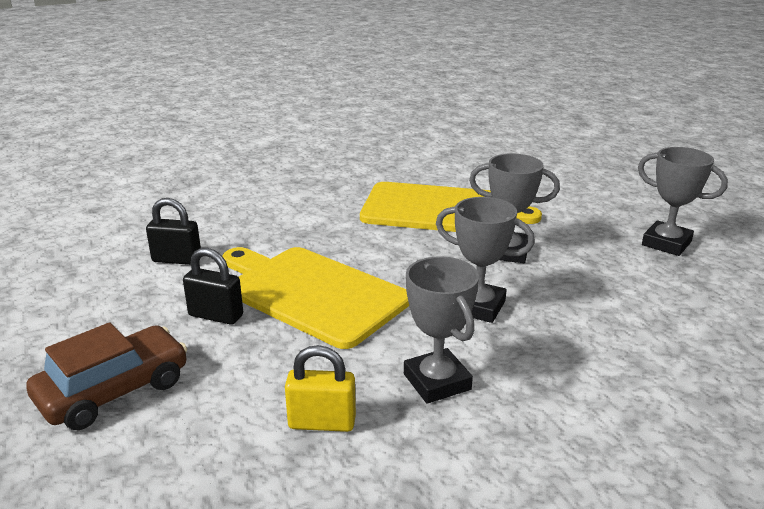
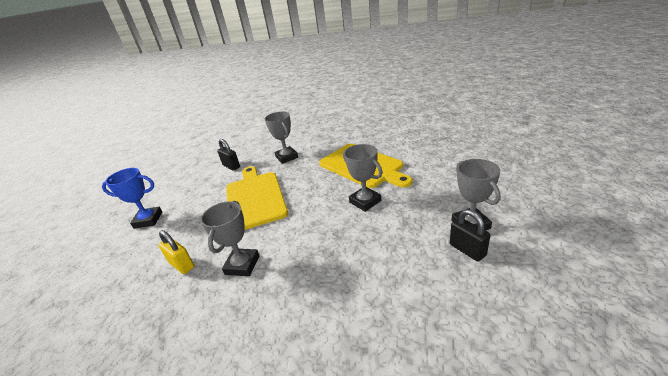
camera: 40 degrees right, 5 degrees up
(114, 391) = (148, 220): brown car -> blue trophy
(216, 315) = (212, 198): black padlock -> black padlock (467, 250)
(478, 307) = (310, 230): grey trophy -> grey trophy (286, 157)

